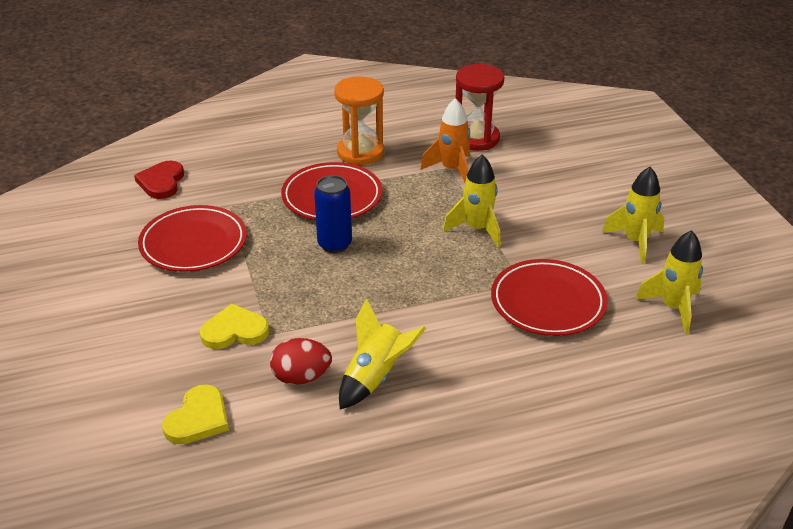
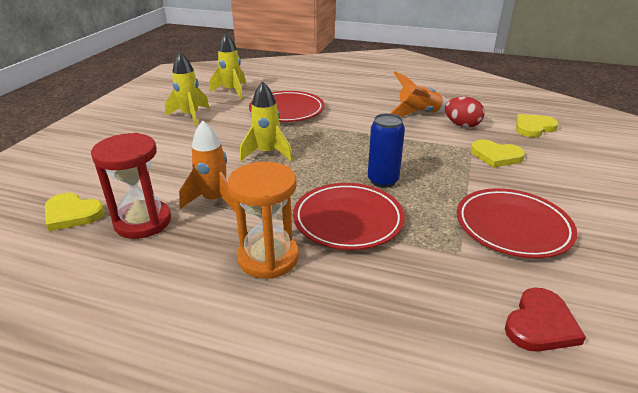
camera: 145 degrees left, 5 degrees down
(375, 377) = (418, 114): yellow rocket -> orange rocket
(532, 124) = (72, 214): none -> yellow heart

